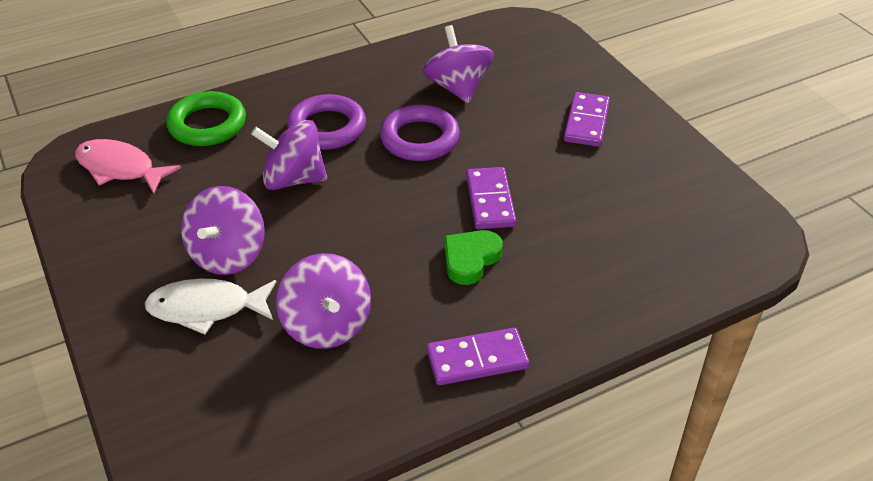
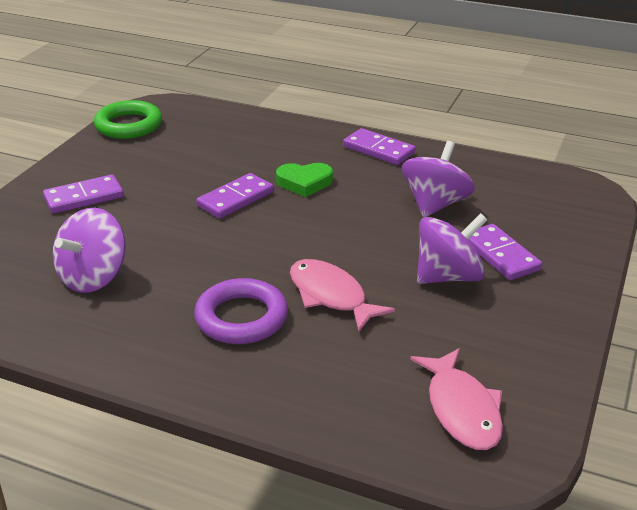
camera: 130 degrees left, 10 degrees down
(206, 308) = (500, 255): white fish -> purple domino
(207, 124) = (330, 398): green ring -> green ring (129, 125)
(293, 179) = (331, 296): purple spinning top -> pink fish
(419, 139) = (197, 261): purple ring -> none

